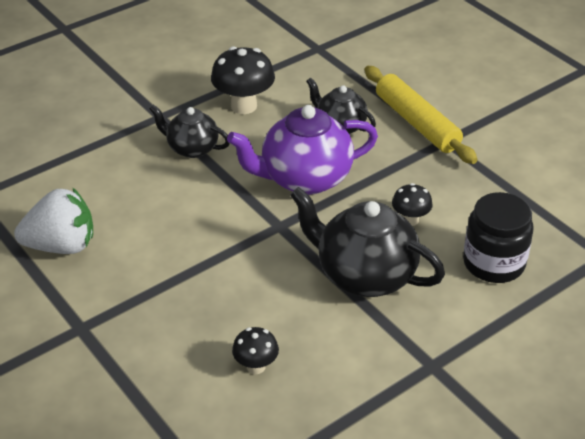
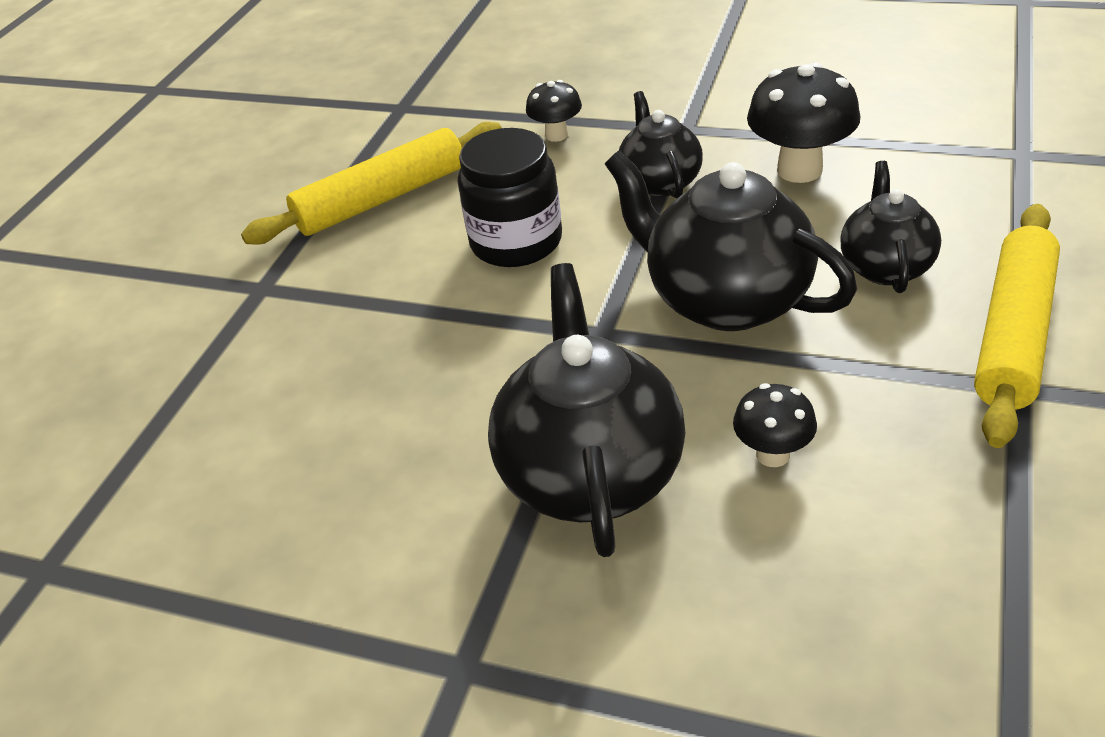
camera: 60 degrees right, 0 degrees up
(61, 246) = (382, 199): white strawberry -> yellow rolling pin
(256, 366) = (307, 467): black mushroom -> black mushroom (556, 135)
(304, 178) = (726, 300): purple teapot -> black teapot
(493, 263) = (791, 619): black jar -> black jar (516, 242)

